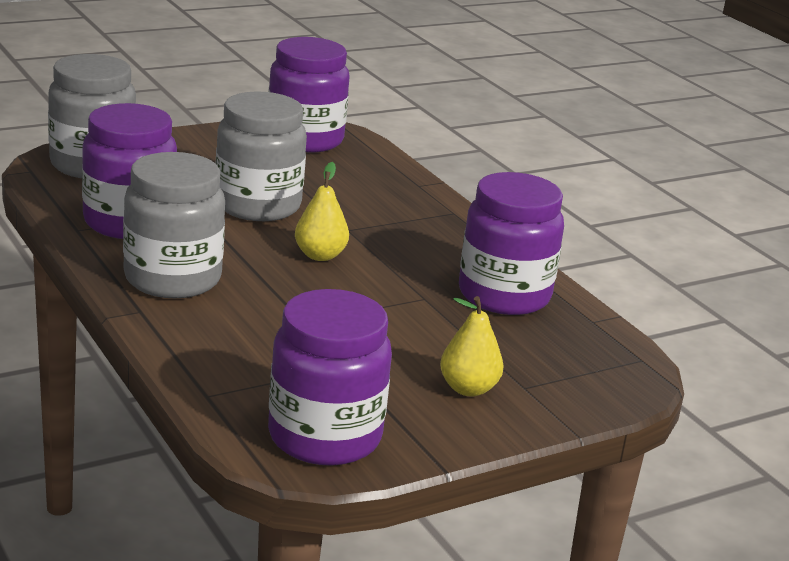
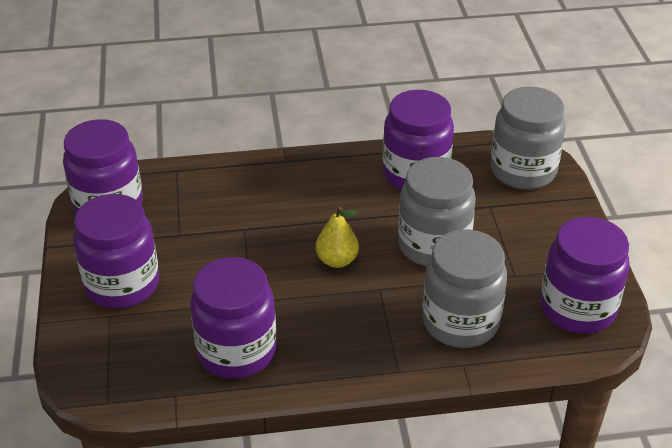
camera: 115 degrees right, 15 degrees up
(172, 279) = (323, 180): grey jar -> grey jar (460, 322)
(468, 388) = (122, 285): yellow pear -> purple jar

